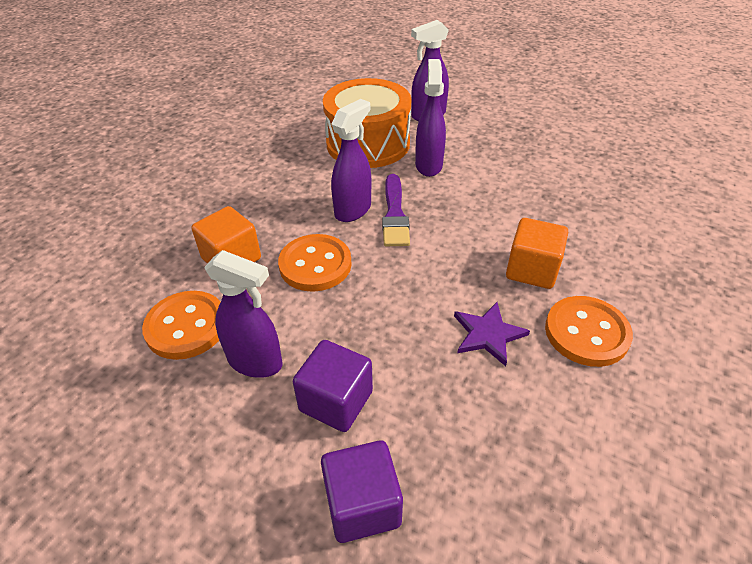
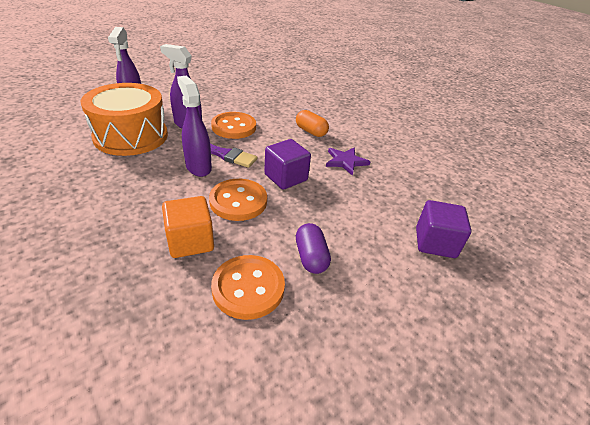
camera: 70 degrees left, 5 degrees down
(256, 362) = (311, 257): purple spray bottle -> purple capsule
(336, 401) = (363, 230): purple cube -> purple cube (286, 177)
(532, 270) = (311, 131): orange cube -> orange capsule
(586, 333) = (362, 136): orange button -> orange button (234, 127)

